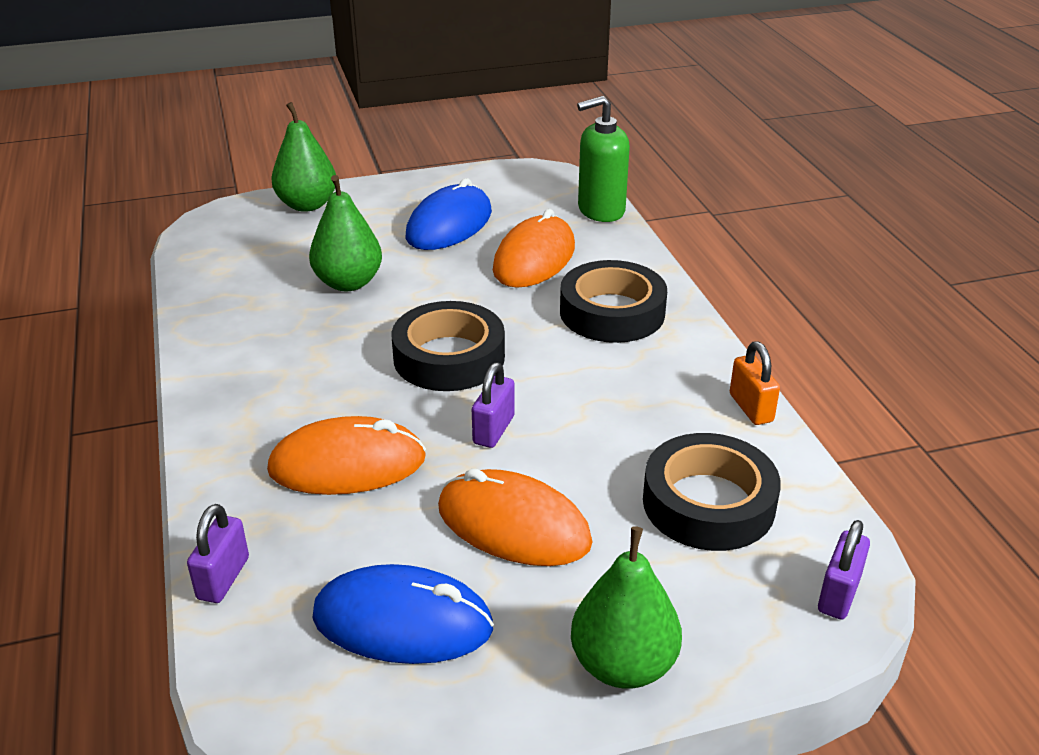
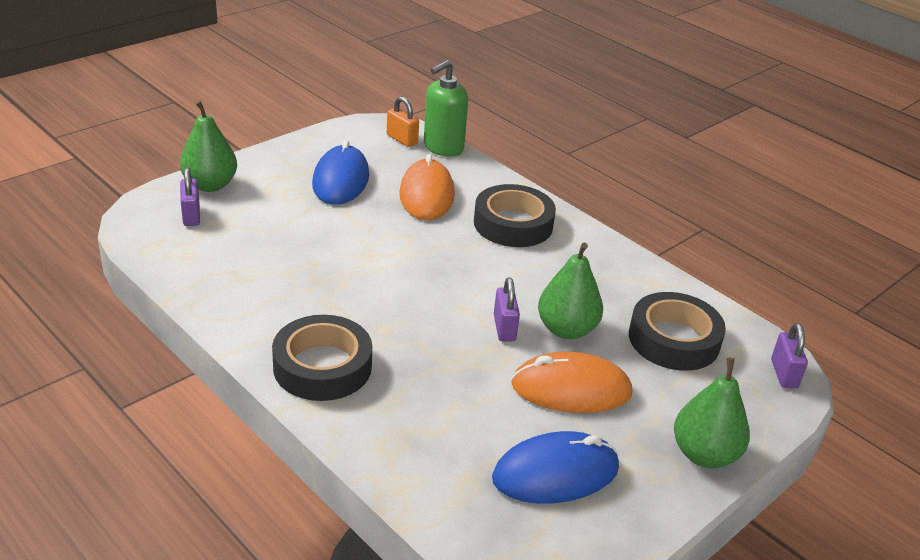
camera: 30 degrees left, 0 degrees up
(223, 578) = (411, 485): purple padlock -> purple padlock (191, 216)
(347, 464) = (426, 380): orange mouse -> none
(348, 283) = (303, 243): green pear -> green pear (566, 329)
(449, 357) = (429, 283): black tape -> black tape (322, 366)
(751, 408) = (650, 270): orange padlock -> orange padlock (402, 139)

